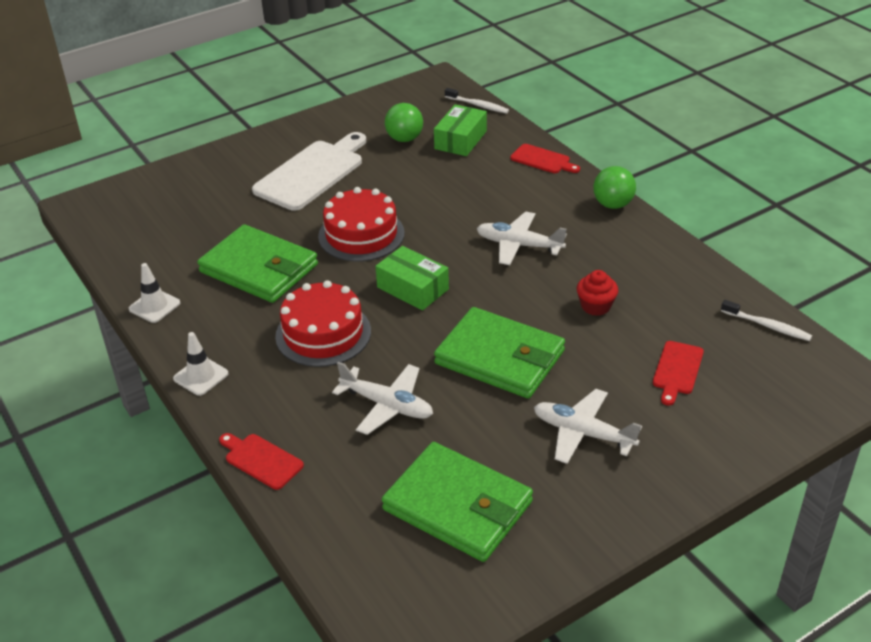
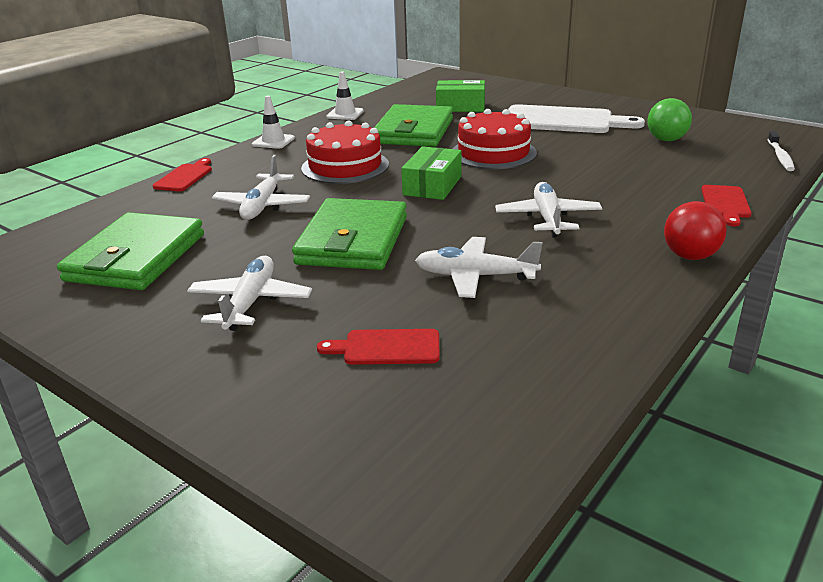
camera: 70 degrees right, 10 degrees down
(460, 140) = (701, 161): green box -> green box (460, 106)
(596, 306) = (475, 276): red cupcake -> white plane
(613, 204) = (690, 256): green ball -> red ball
(767, 326) = (531, 413): white toothbrush -> none

